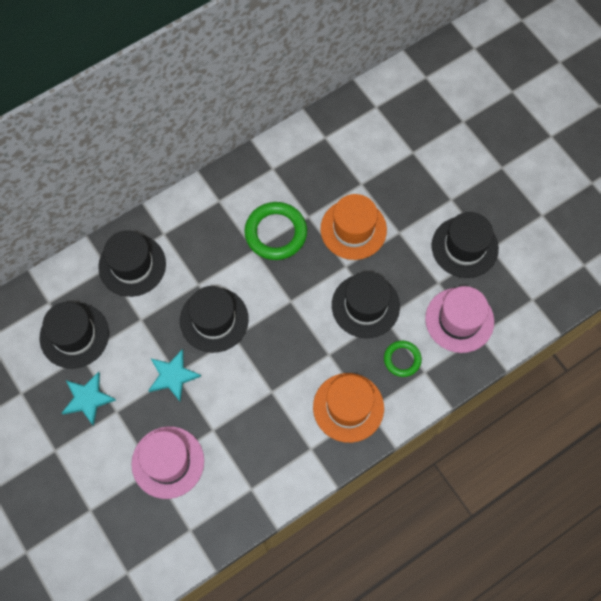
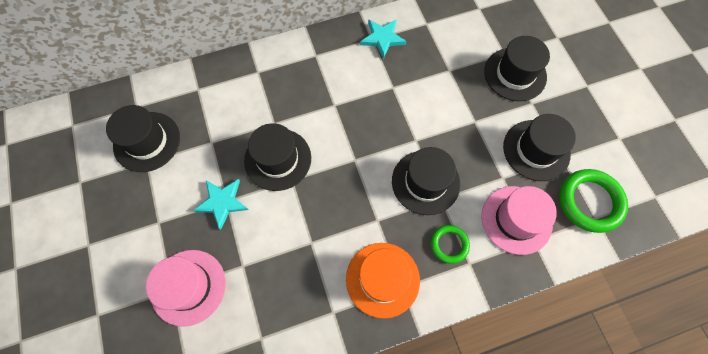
camera: 15 degrees right, 0 degrees up
(88, 399) = (136, 203): turquoise star -> turquoise star (382, 38)
(132, 265) = (220, 92): black hat -> black hat (515, 74)
(276, 233) = (358, 95): green ring -> green ring (589, 202)
(353, 229) = (432, 108): orange hat -> none

